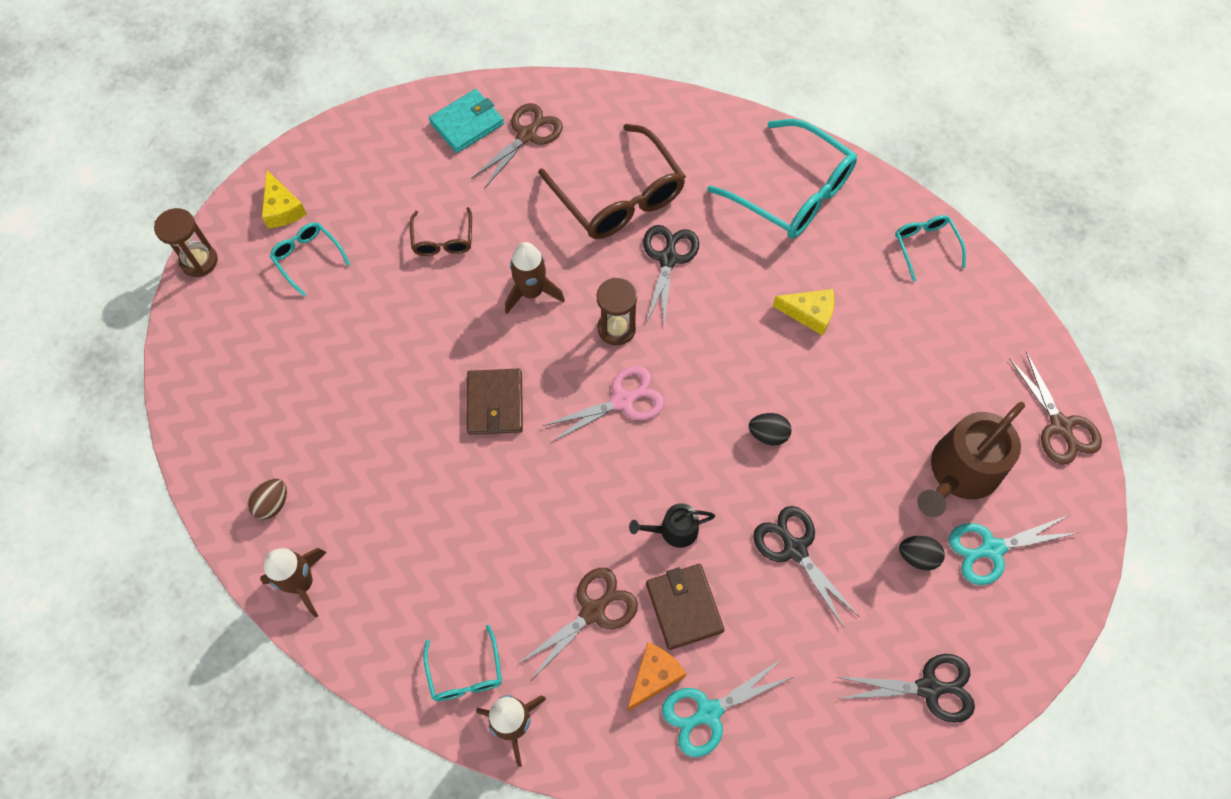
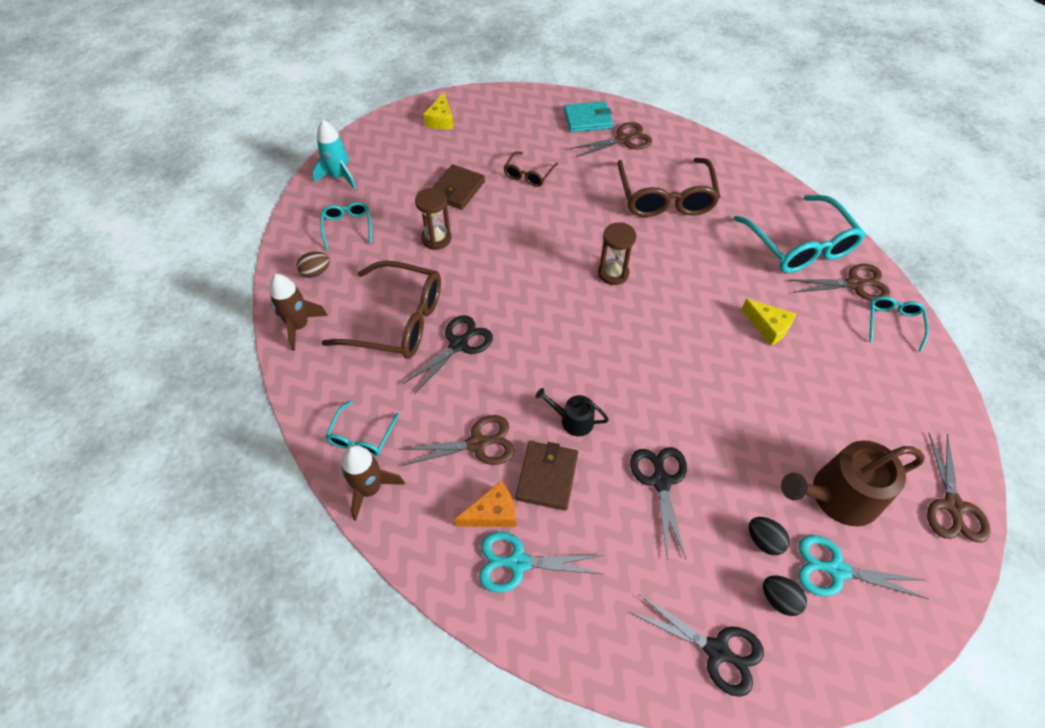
camera: 30 degrees right, 10 degrees down
(199, 261) = (372, 127): brown hourglass -> brown hourglass (436, 239)
(206, 357) = (339, 176): none -> turquoise rocket
(307, 258) = (437, 151): turquoise glasses -> turquoise glasses (347, 227)
(413, 515) = (398, 321): none -> brown glasses
(495, 403) = (498, 280): brown wallet -> brown wallet (457, 189)
(531, 292) = (567, 227): brown rocket -> none
(622, 401) = (588, 319): pink scissors -> none
(668, 259) = (678, 248): black scissors -> black scissors (459, 345)
(768, 434) = (687, 391): black egg -> black egg (779, 599)
(868, 216) = (854, 284): none -> brown scissors

